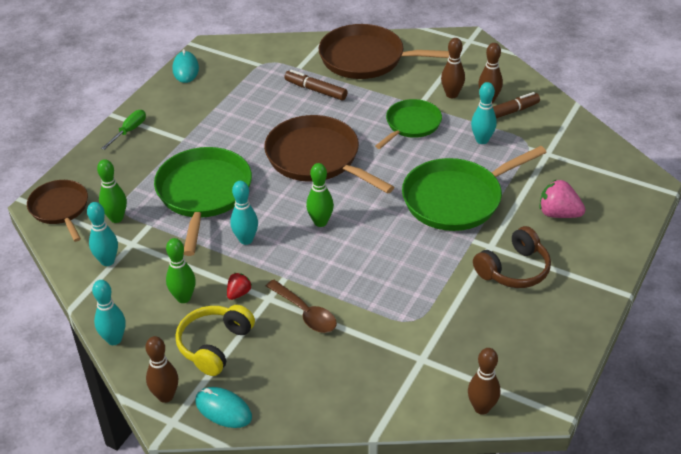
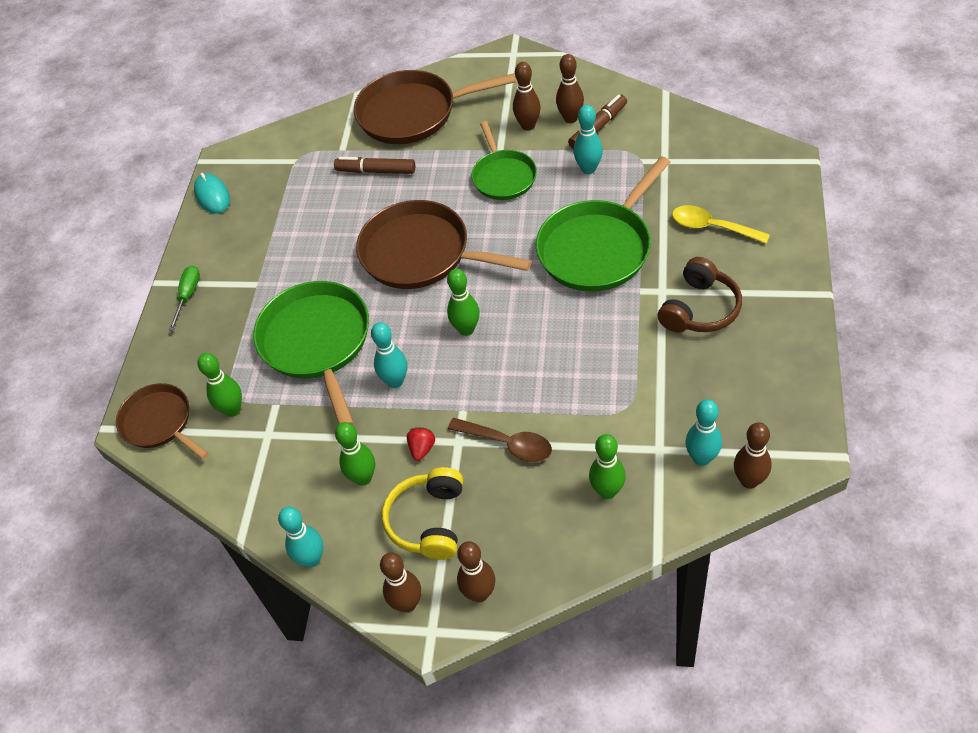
camera: 15 degrees left, 10 degrees up
(107, 261) = (251, 466): turquoise bowling pin -> turquoise bowling pin (701, 458)
(223, 409) = (479, 593): turquoise mouse -> brown bowling pin
(363, 374) = (607, 491): none -> green bowling pin
(411, 124) = (503, 176): green pan -> green pan turned 150 degrees clockwise
(558, 214) = (712, 227): pink strawberry -> yellow spoon

